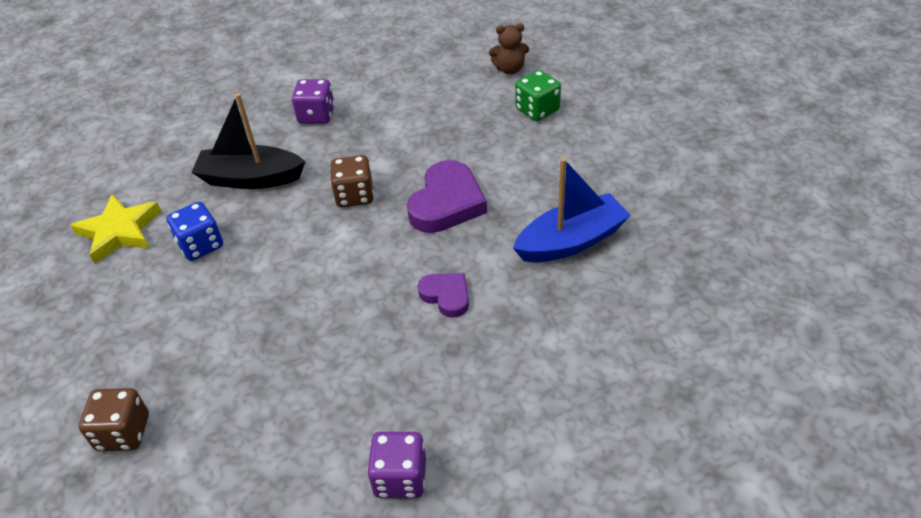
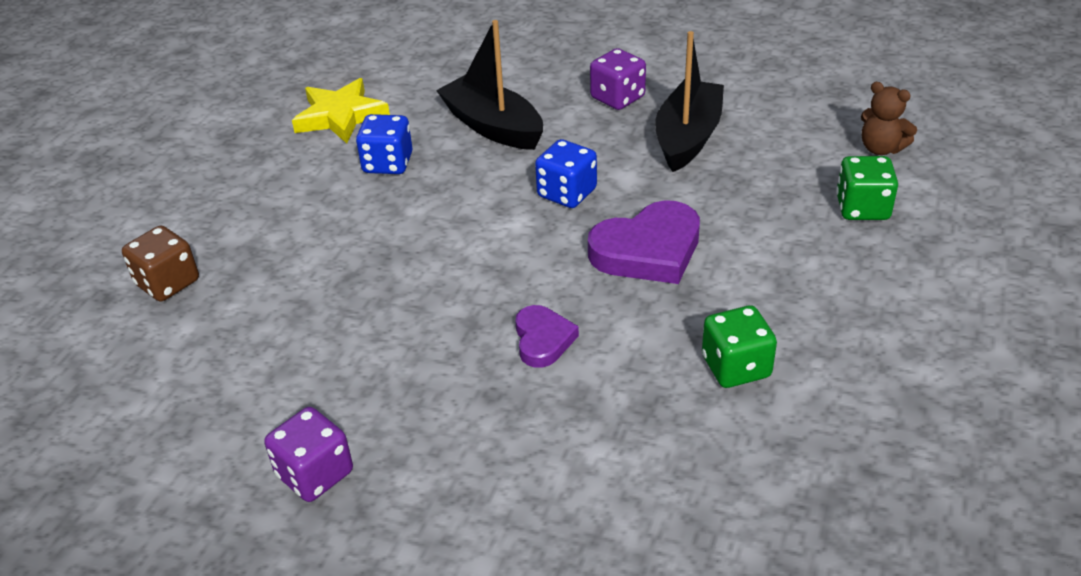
camera: 40 degrees right, 5 degrees down
(354, 195) = (567, 193): brown dice -> blue dice
(391, 119) = (688, 137): none -> black boat
(571, 241) = (736, 367): blue boat -> green dice

